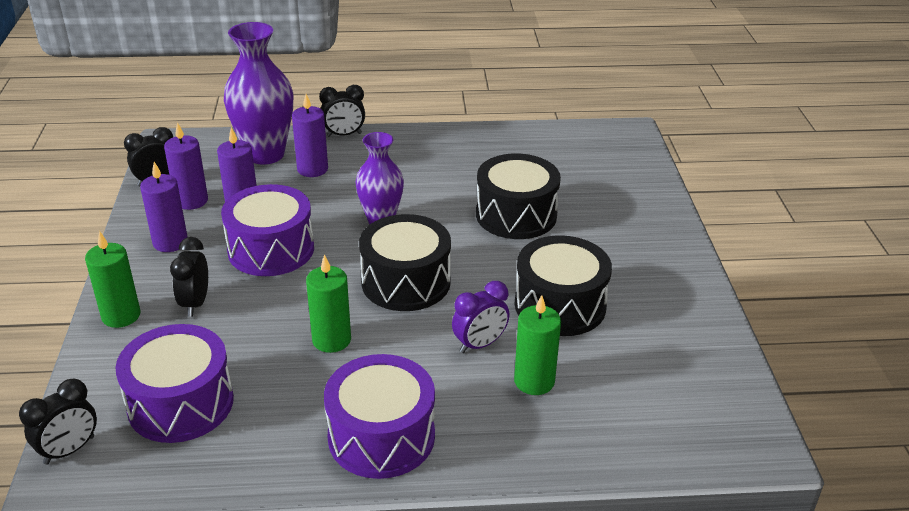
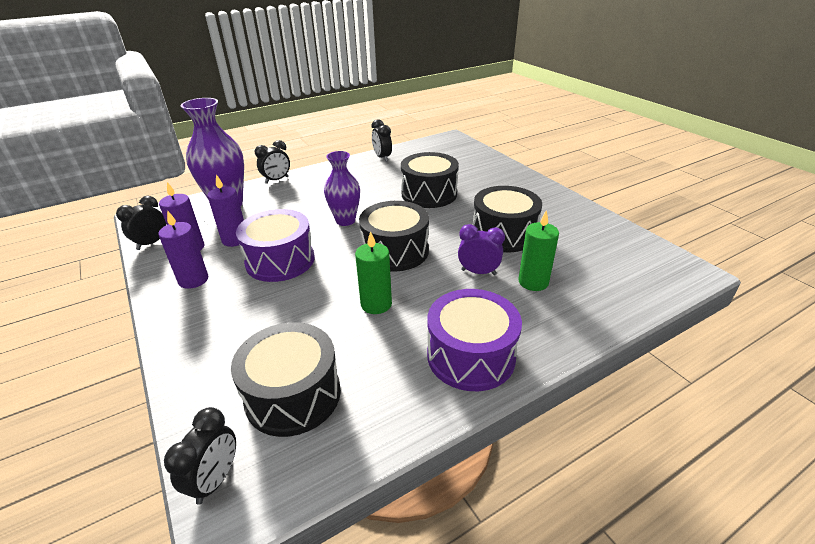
camera: 25 degrees left, 0 degrees up
(121, 316) = (187, 346): green candle -> none
(181, 403) = (293, 395): purple drum -> black drum
(195, 303) = (247, 315): black clock -> black clock (382, 157)
(312, 169) = (270, 204): purple candle -> none
(479, 344) = (478, 272): purple clock -> purple clock turned 105 degrees counterclockwise

